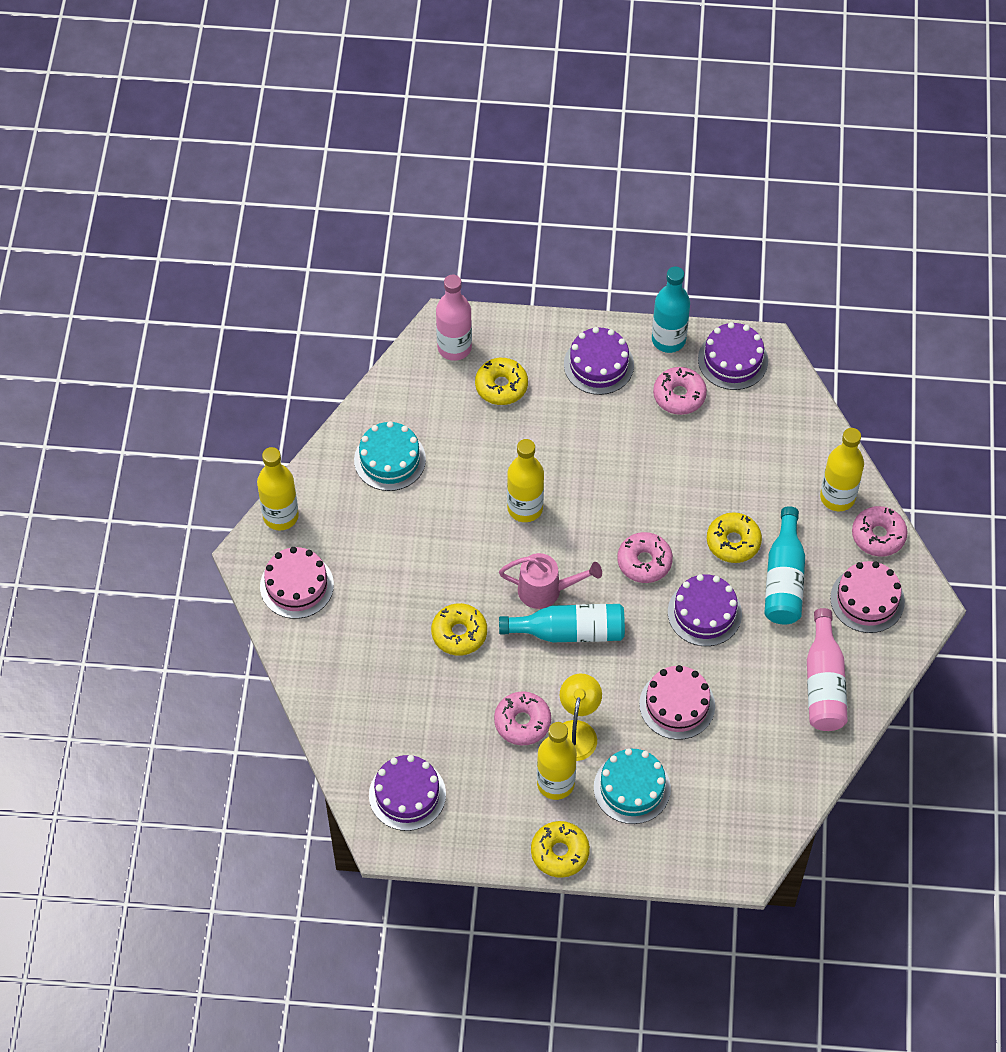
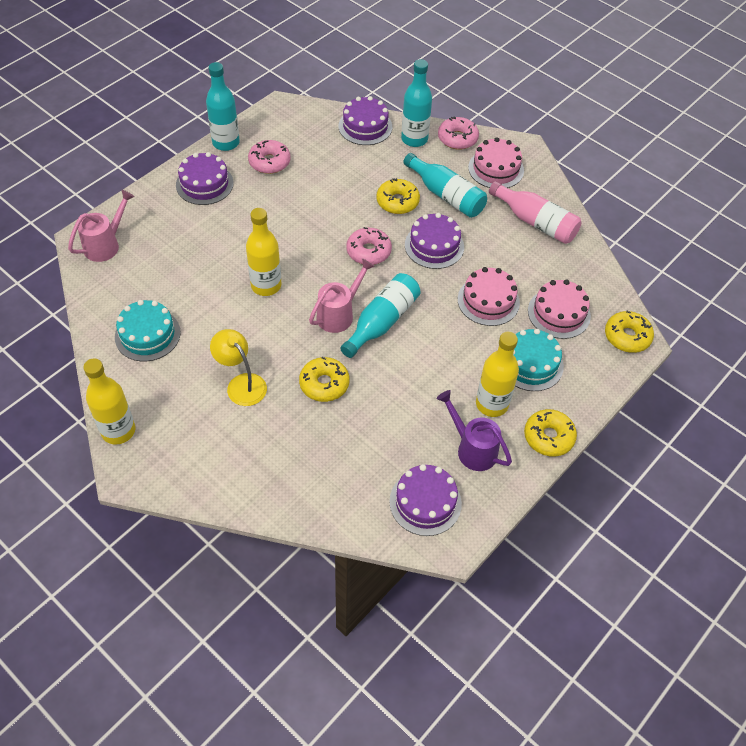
camera: 55 degrees left, 5 degrees down
(296, 585) = (186, 459): pink cake -> pink cake (559, 313)
(454, 347) = (106, 245): pink bottle -> pink watering can
(493, 797) = (472, 448): none -> purple watering can
(501, 386) = (163, 240): yellow donut -> yellow donut (627, 336)
(522, 722) = (427, 392): pink donut -> none
(576, 731) = (461, 366): yellow lamp -> yellow lamp (241, 384)
(733, 360) = (273, 125): purple cake -> purple cake (365, 126)
(837, 497) = (414, 139): yellow bottle -> turquoise bottle

